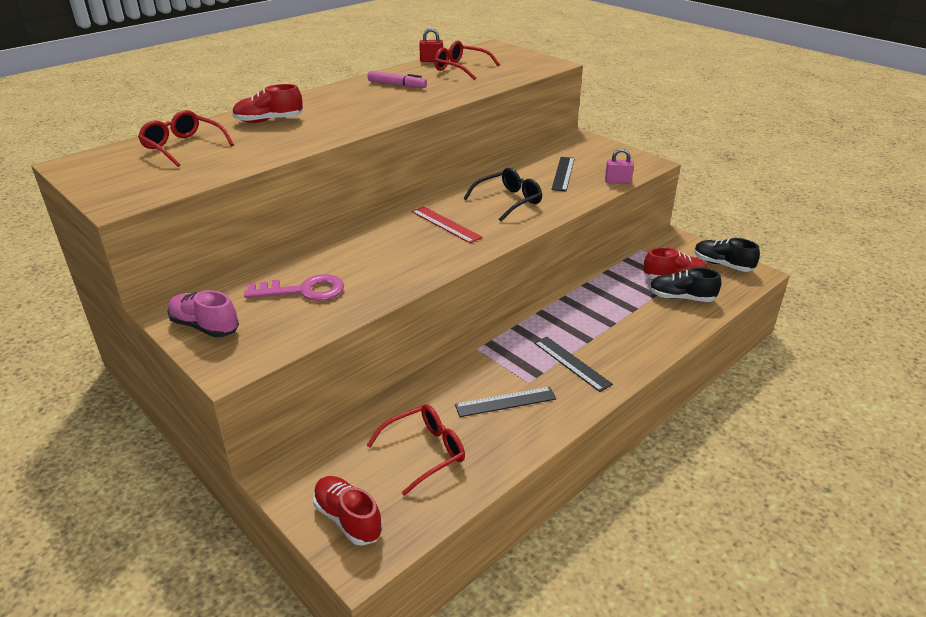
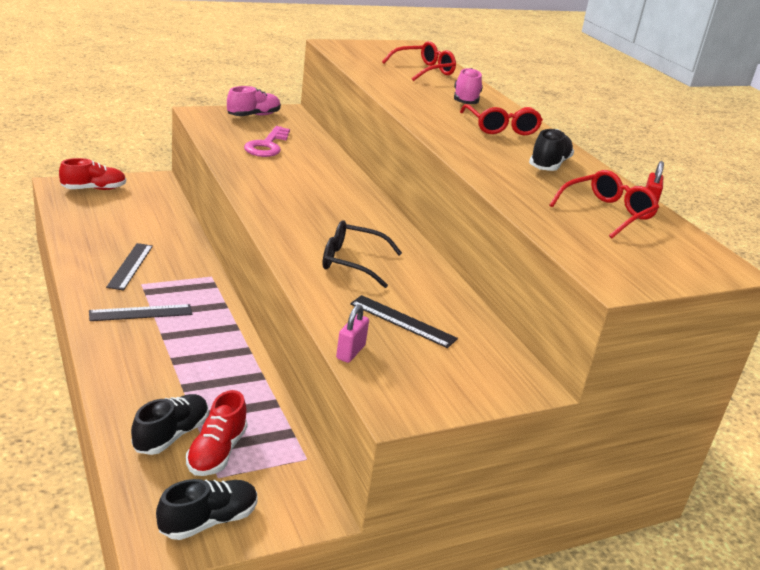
camera: 105 degrees right, 5 degrees down
(269, 121) = (466, 100): red shoe -> pink shoe
(397, 85) = (549, 165): pink marker -> black shoe
(425, 452) = (118, 223): red glasses -> red glasses (501, 128)
(445, 224) = (326, 217): red ruler -> none
(508, 201) = (352, 262): black glasses -> black glasses turned 120 degrees clockwise

